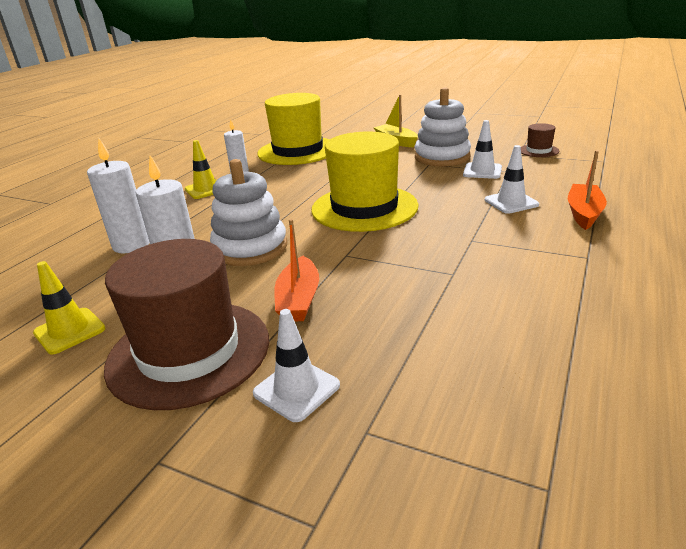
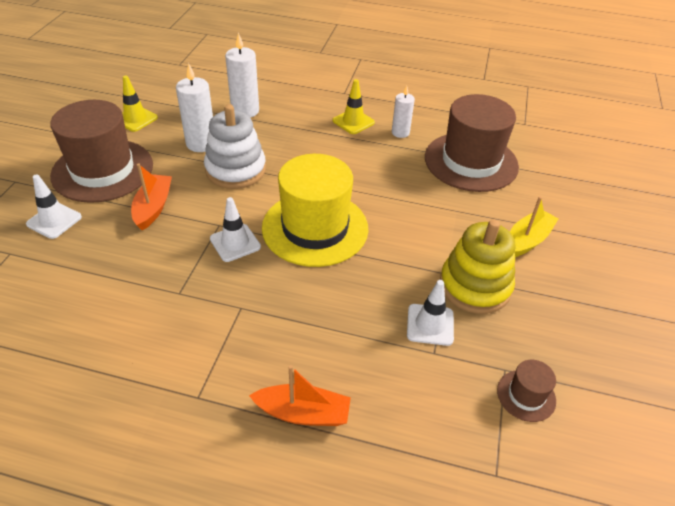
camera: 75 degrees right, 15 degrees up
(298, 151) = (471, 162): yellow hat -> brown hat
(299, 299) = (153, 207): orange boat -> orange boat turned 105 degrees clockwise
(442, 157) = (475, 286): white stacking toy -> yellow stacking toy
(511, 202) = (332, 346): white traffic cone -> white traffic cone (235, 243)

